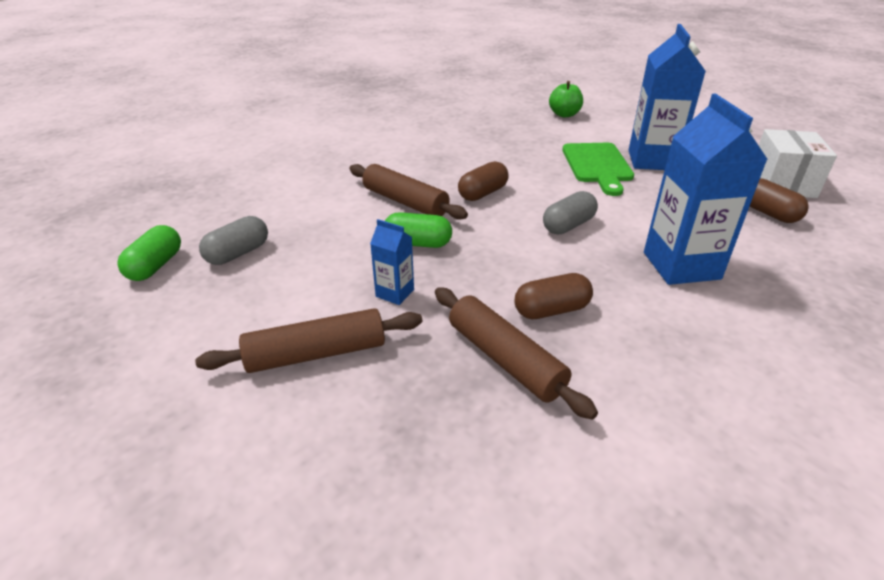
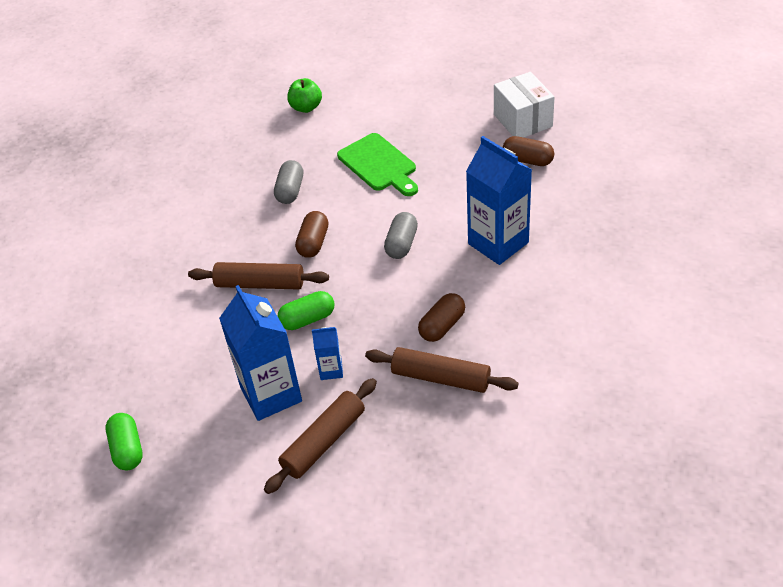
camera: 30 degrees left, 10 degrees up
(238, 253) = (180, 403): grey capsule -> grey capsule (290, 191)
(652, 160) = (417, 137): blue carton -> blue carton (271, 394)

